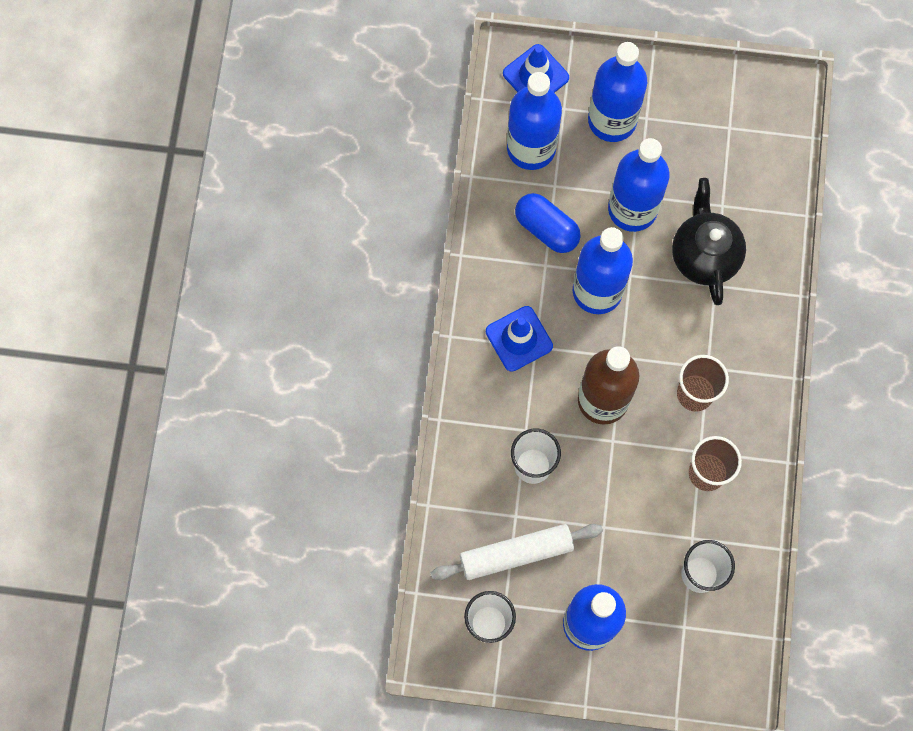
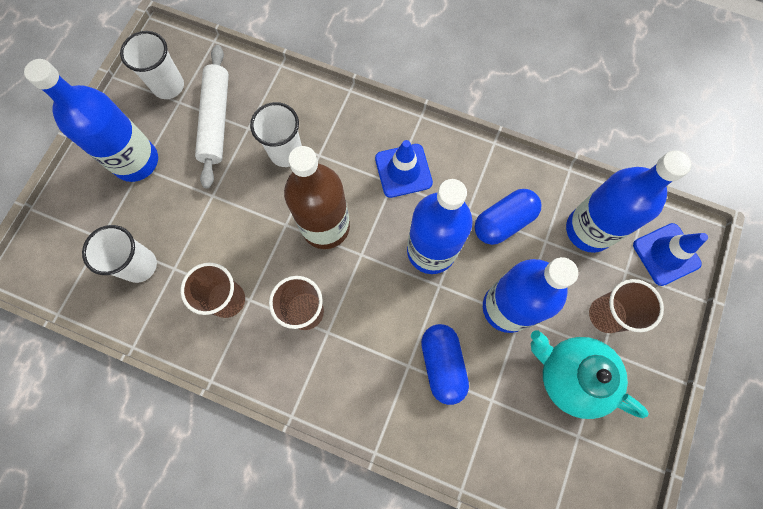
camera: 105 degrees right, 0 degrees up
(612, 120) = (606, 315): blue bottle -> brown cup
(679, 143) = (570, 376): none -> turquoise teapot
(704, 255) = (442, 364): black teapot -> blue capsule

